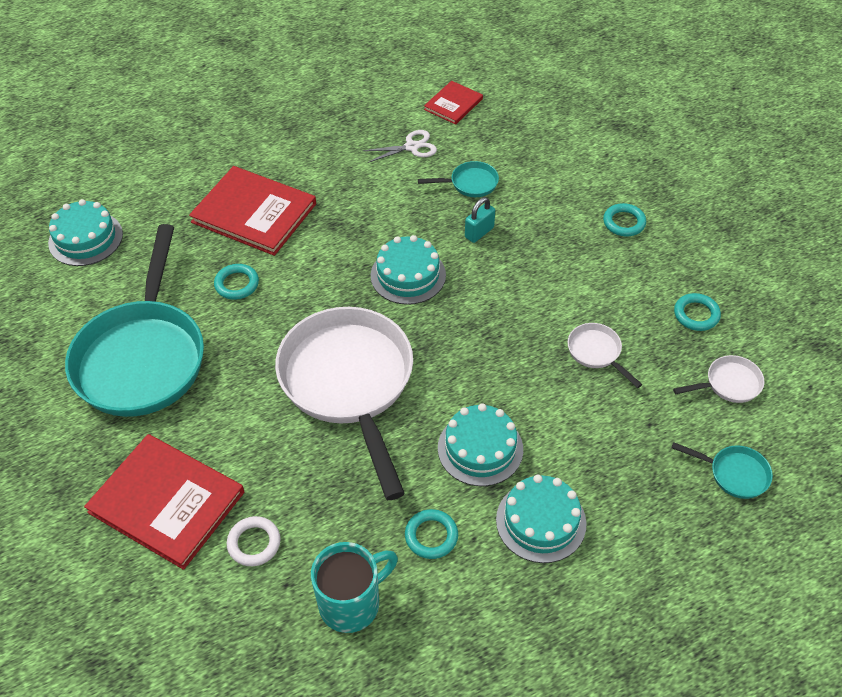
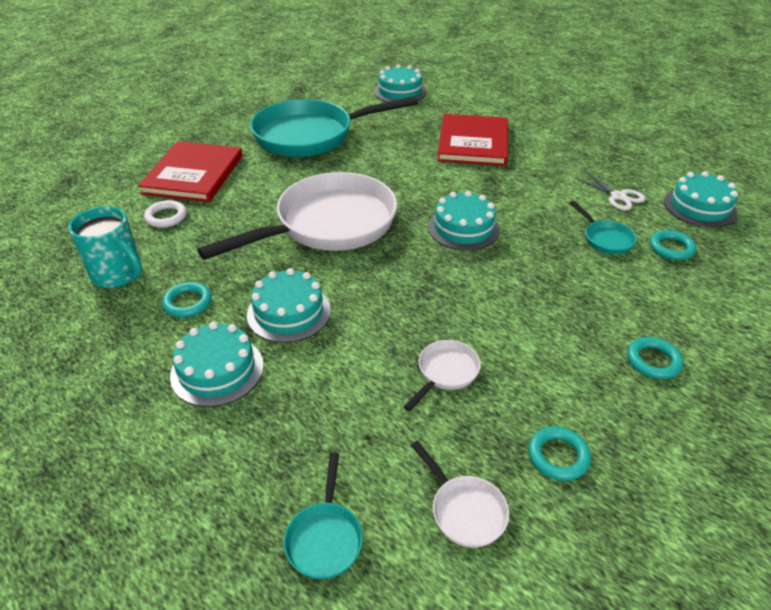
camera: 70 degrees right, 10 degrees down
(237, 284) = (398, 153): turquoise ring -> turquoise ring (671, 248)
(453, 104) = (699, 207): red book -> turquoise cake
(479, 232) = (547, 258): turquoise padlock -> none

